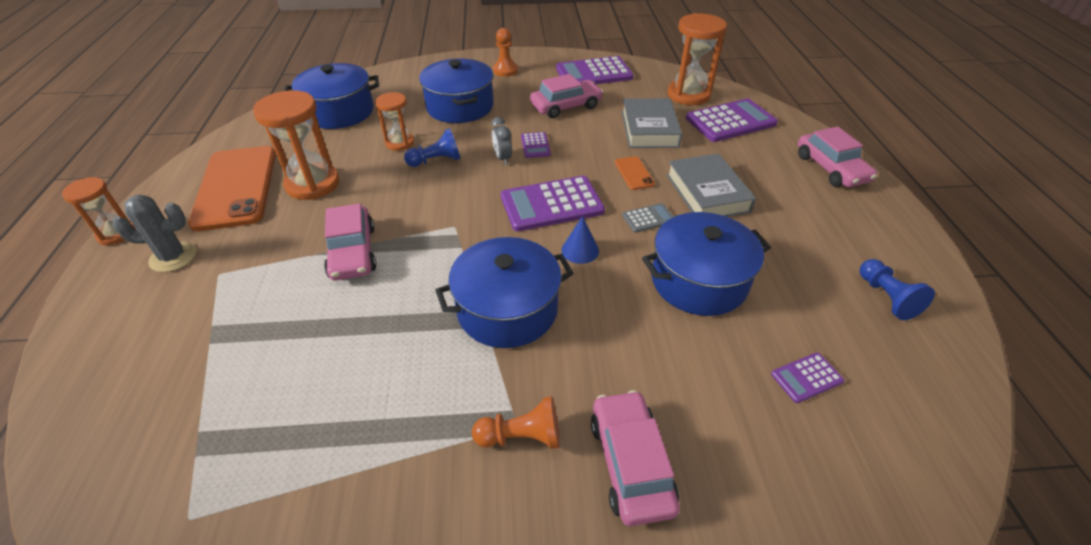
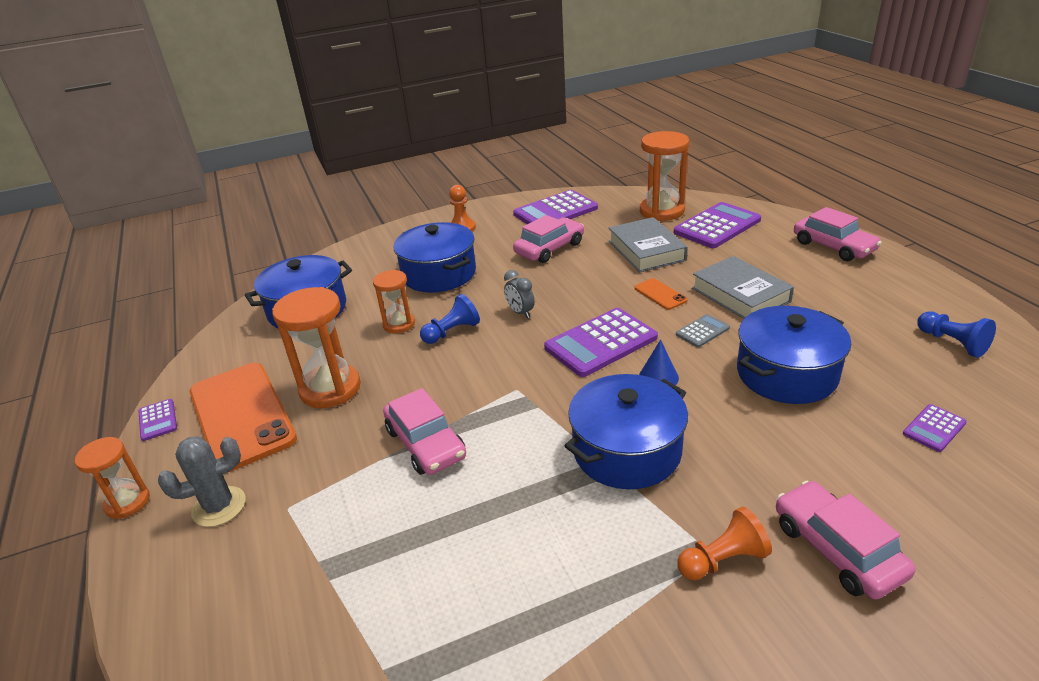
camera: 15 degrees left, 10 degrees down
(535, 145) = (545, 292): purple calculator -> purple calculator (157, 420)

